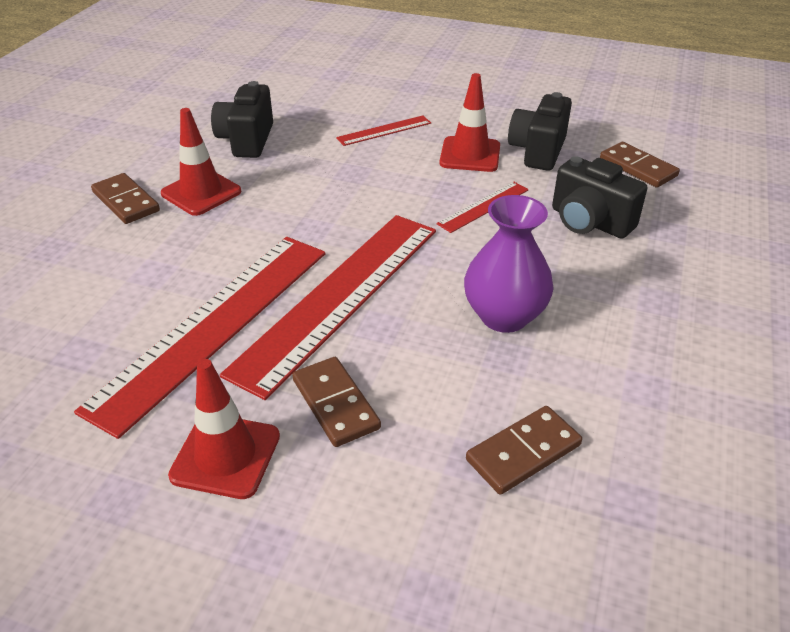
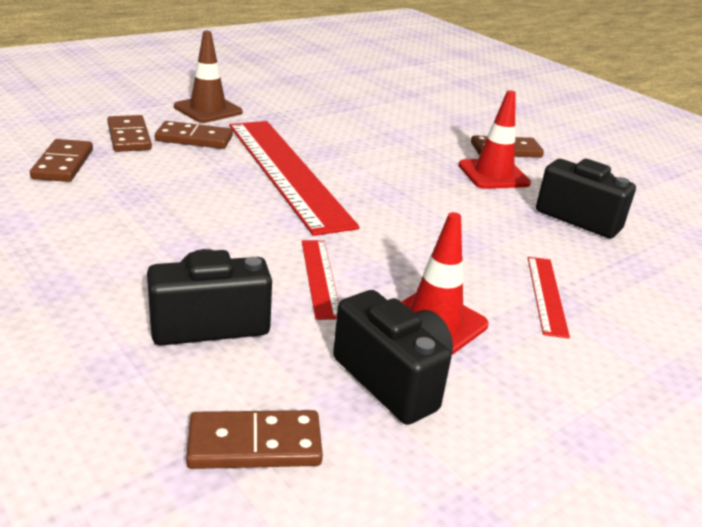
camera: 120 degrees right, 10 degrees down
(214, 325) = (316, 134): red ruler -> none
(225, 456) = (208, 110): red traffic cone -> brown traffic cone
(395, 459) = (129, 137): none -> brown domino
(504, 316) = (169, 212): purple vase -> none

